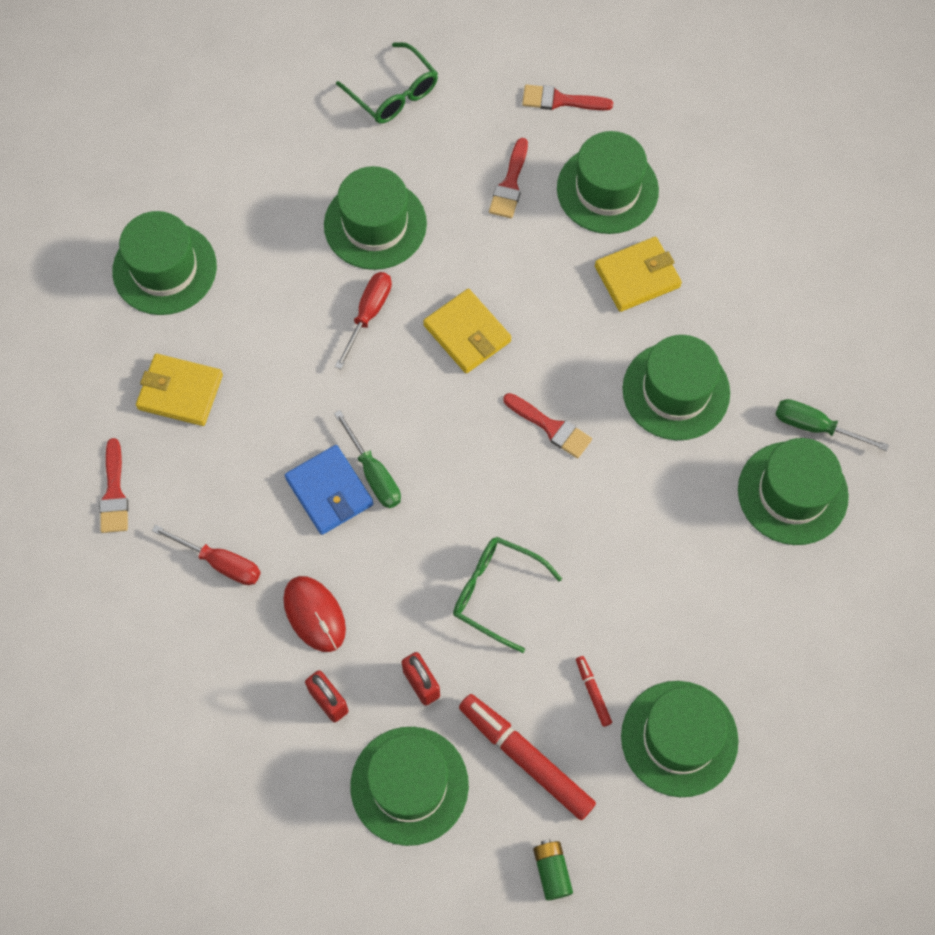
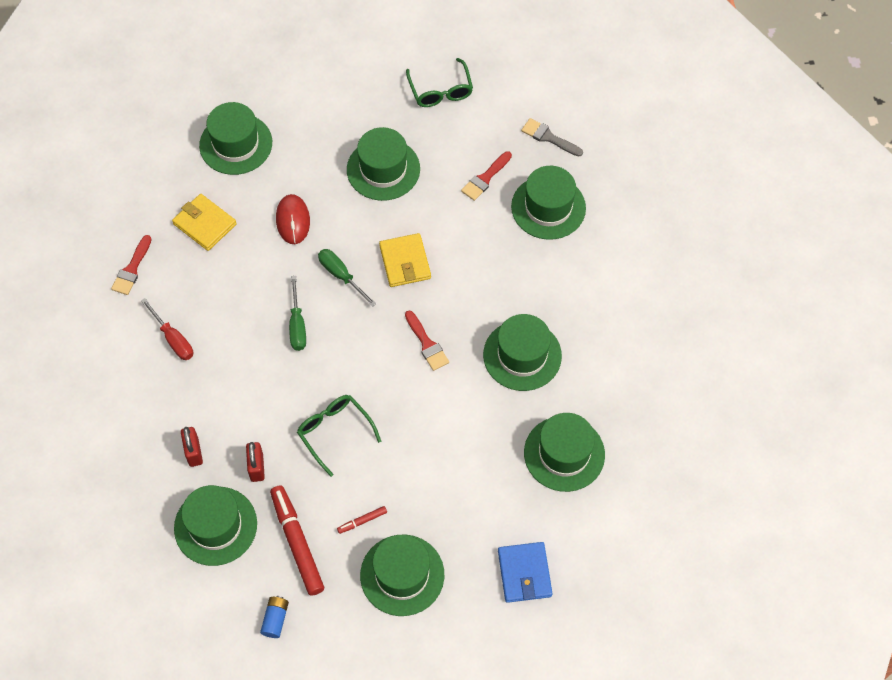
camera: 25 degrees right, 5 degrees down
(314, 614) = (214, 396): red mouse -> red mouse (293, 220)
(329, 492) = (264, 324): blue wallet -> blue wallet (524, 573)
(368, 314) = (348, 224): red screwdriver -> none
(552, 871) = (275, 619): green battery -> blue battery
(560, 100) = (548, 137): red brush -> grey brush
(593, 692) = (362, 521): red marker -> red marker turned 120 degrees counterclockwise
(637, 276) = (537, 271): yellow wallet -> none
(815, 427) = (603, 418): green screwdriver -> green screwdriver (341, 275)

